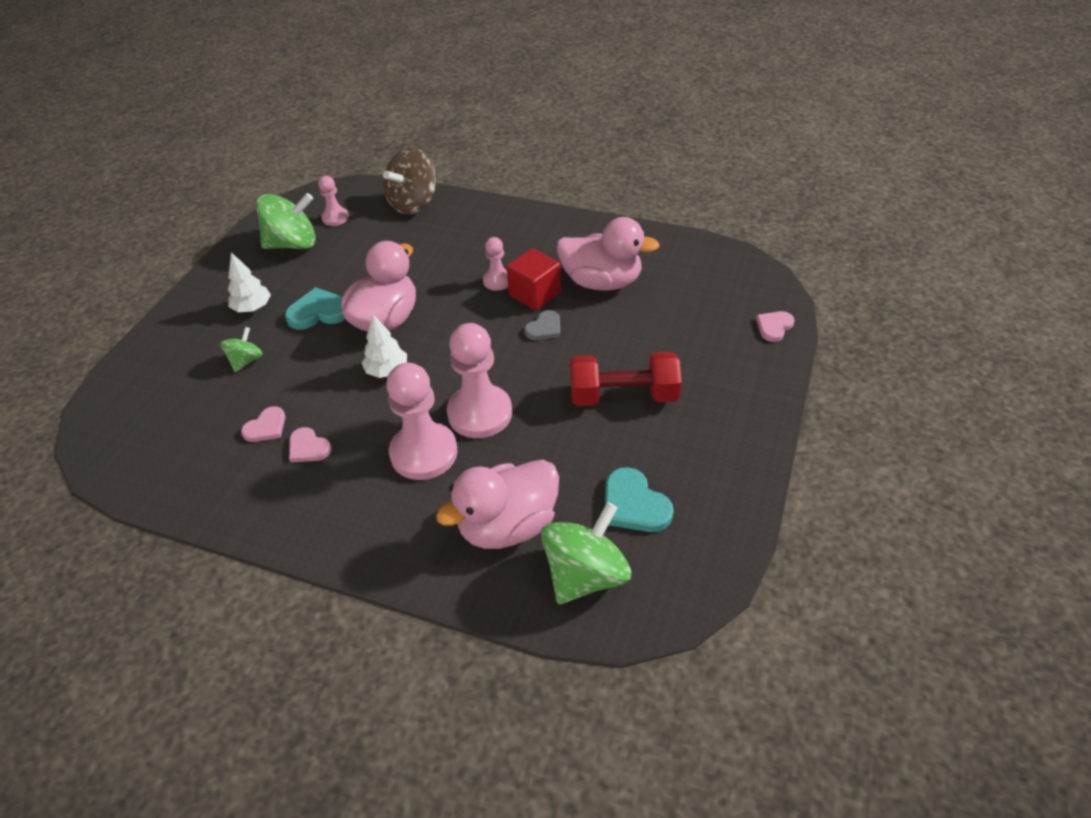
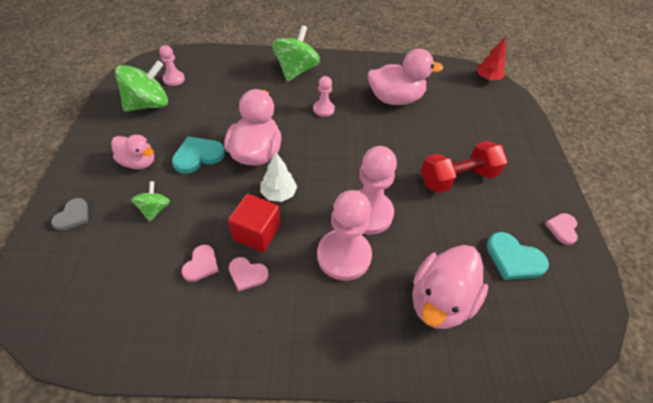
camera: 25 degrees left, 5 degrees up
(252, 308) = (138, 162): white tree -> pink duck
(414, 203) = (230, 61): brown spinning top -> none
(535, 294) = (355, 115): red cube -> red cube (256, 233)
(544, 328) = (376, 138): grey heart -> grey heart (73, 216)
(585, 575) = (516, 325): green spinning top -> green spinning top (296, 71)
(758, 273) = (487, 78): none -> red tree
(774, 327) = (518, 112): pink heart -> pink heart (562, 229)

